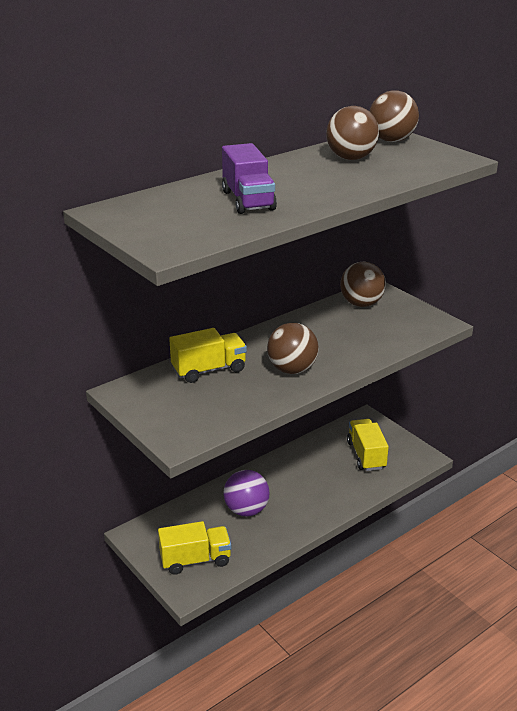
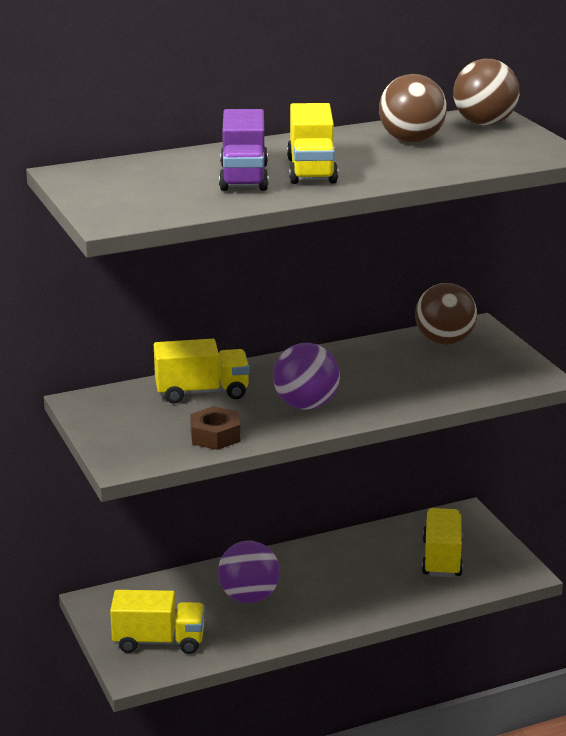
camera: 15 degrees right, 5 degrees down
(238, 406) = (215, 436): none -> brown nut
(292, 370) = (306, 405): brown ball -> purple ball
(296, 190) = (311, 170): none -> yellow truck

